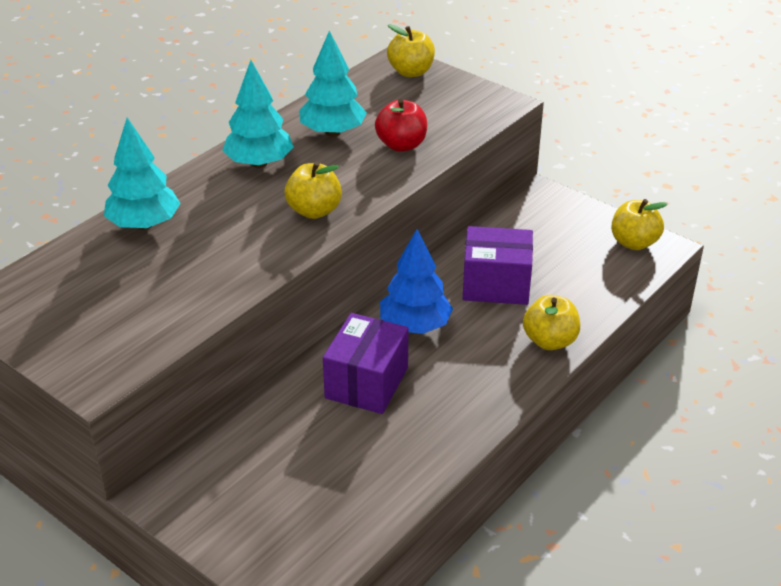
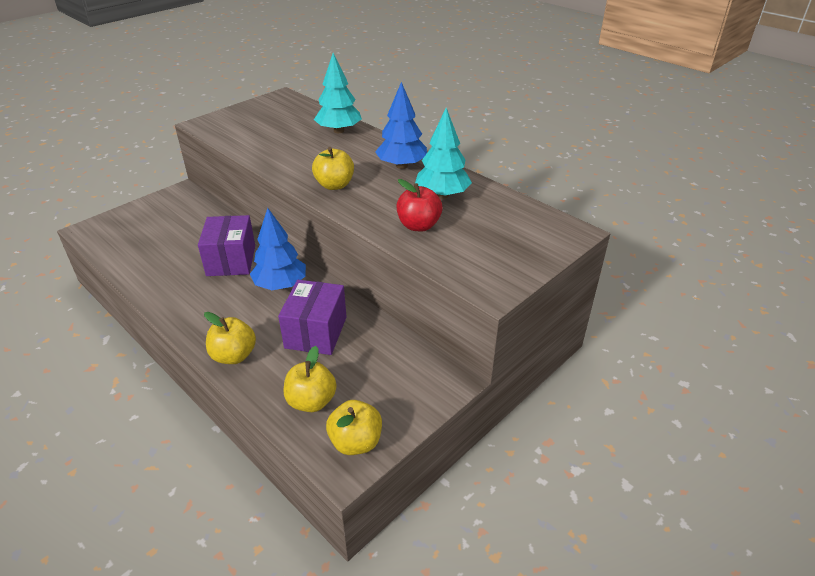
camera: 95 degrees right, 0 degrees up
(259, 163) = (401, 166): turquoise tree -> blue tree
(366, 383) = (231, 260): purple box -> purple box turned 60 degrees clockwise
(411, 72) = (549, 238): yellow apple -> yellow apple (311, 401)

